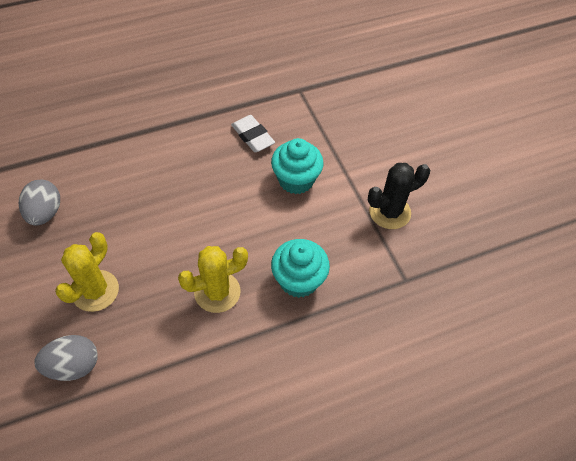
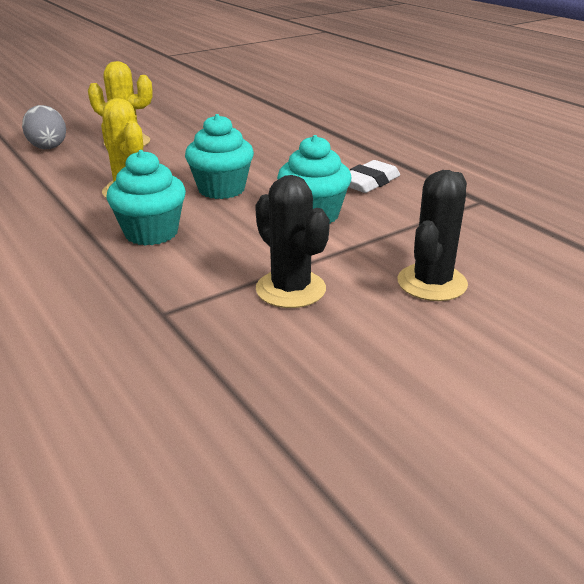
camera: 80 degrees right, 25 degrees down
(45, 213) = (210, 114): grey egg -> none
(235, 227) = (221, 189): none -> turquoise cupcake
(393, 147) = (432, 283): none -> black cactus

